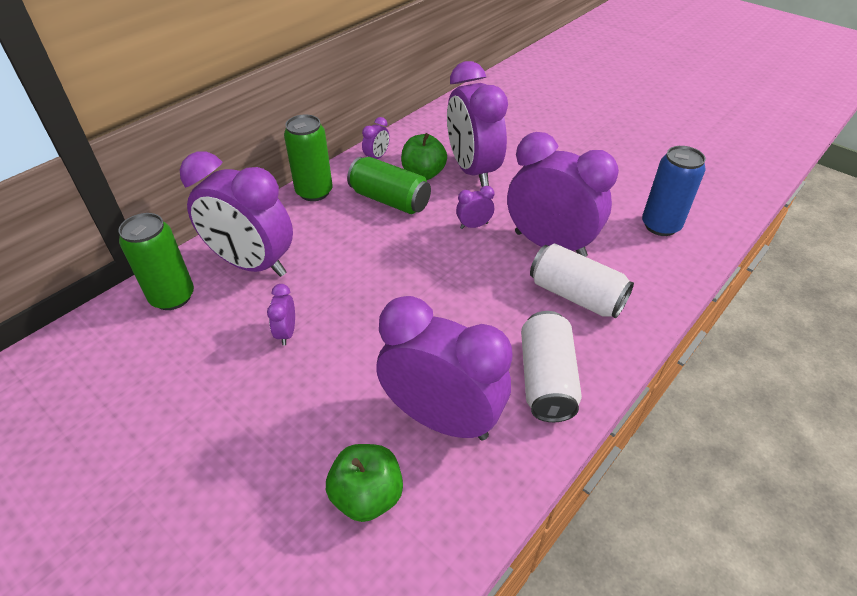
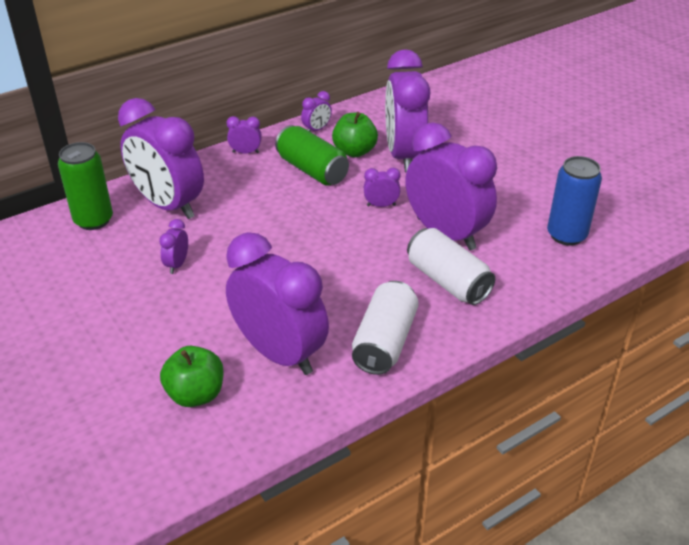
camera: 15 degrees right, 5 degrees down
(314, 192) = (245, 152): green can -> purple clock

